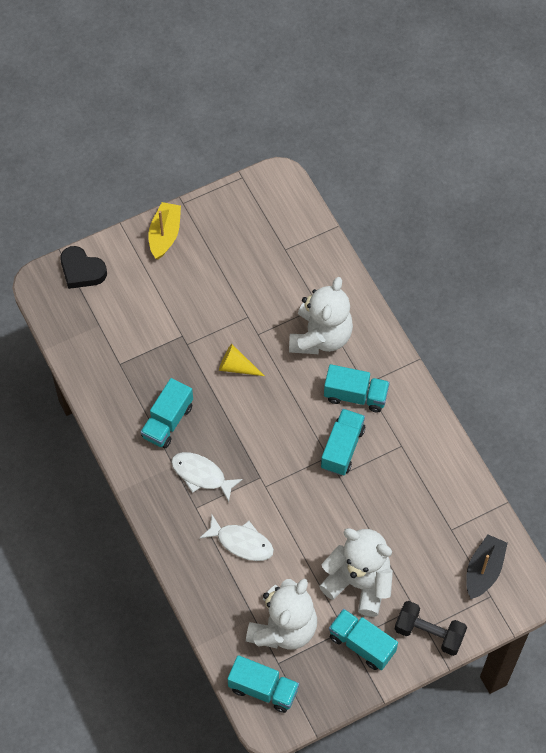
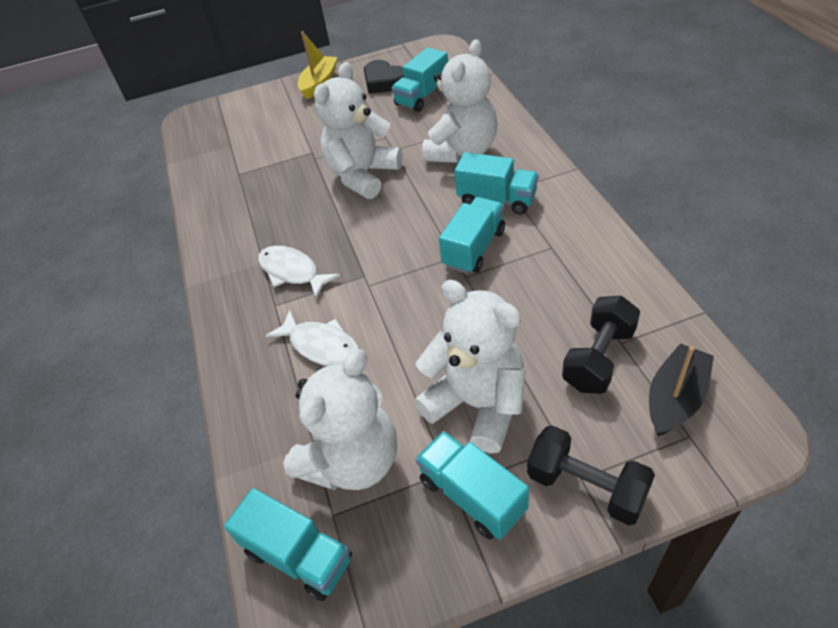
camera: 15 degrees right, 15 degrees down
(82, 271) = (231, 108): black heart -> black heart (384, 82)
(167, 421) = (270, 221): turquoise truck -> turquoise truck (422, 96)
(236, 367) = (363, 175): yellow cone -> white teddy bear
(436, 543) = (598, 358): none -> black dumbbell

